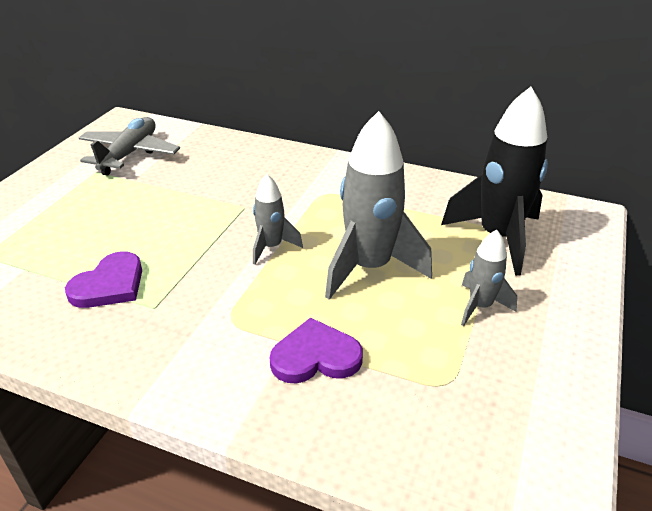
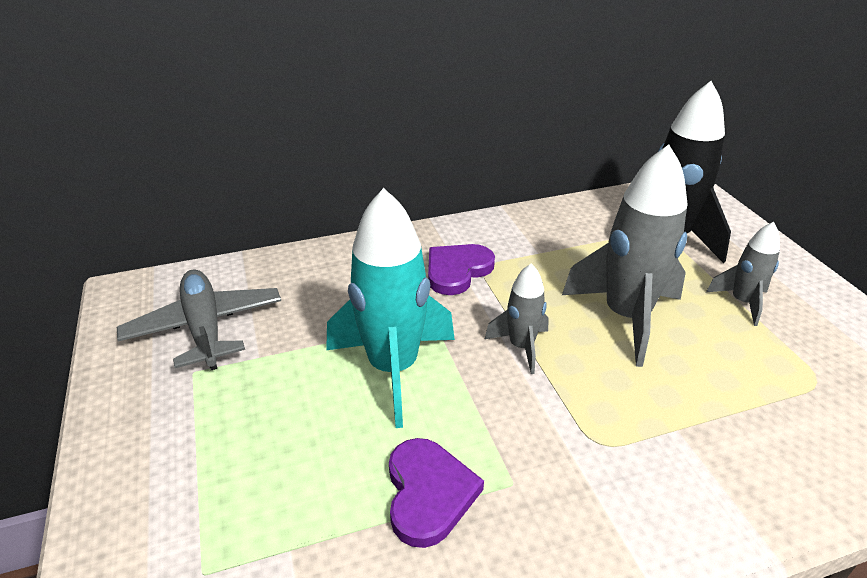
camera: 40 degrees left, 0 degrees up
(184, 219) = (393, 368): none -> turquoise rocket
(315, 356) = (713, 426): purple heart -> purple heart (457, 270)

